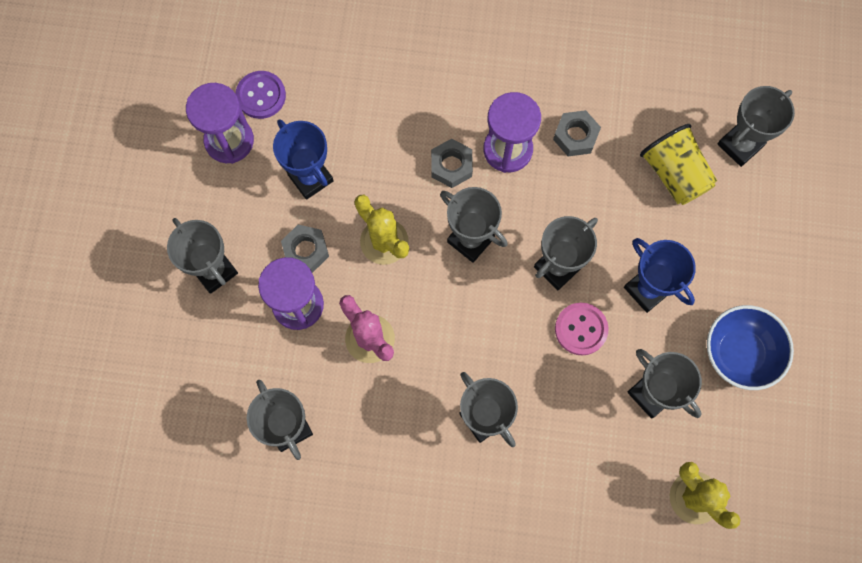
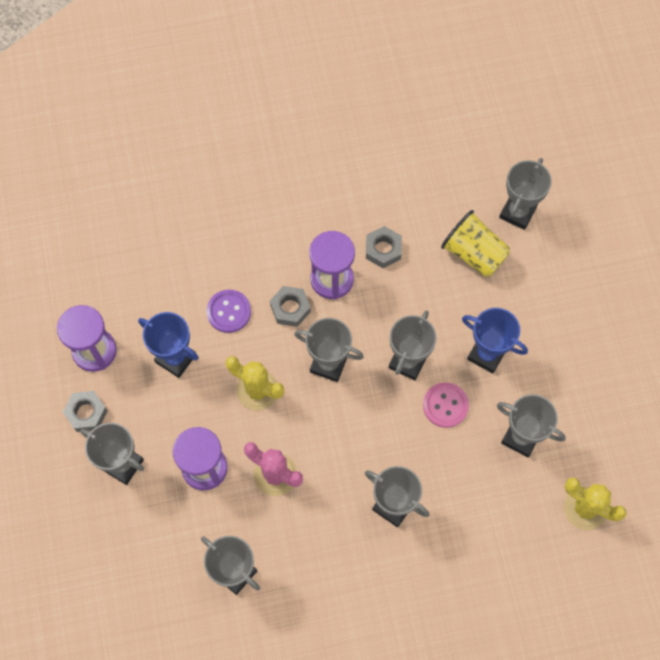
camera: 20 degrees left, 5 degrees down
(261, 96) = (107, 304): purple button -> purple button (229, 312)
(306, 251) = (194, 420): grey nut -> grey nut (86, 413)
(739, 353) = (578, 380): blue bowl -> none

